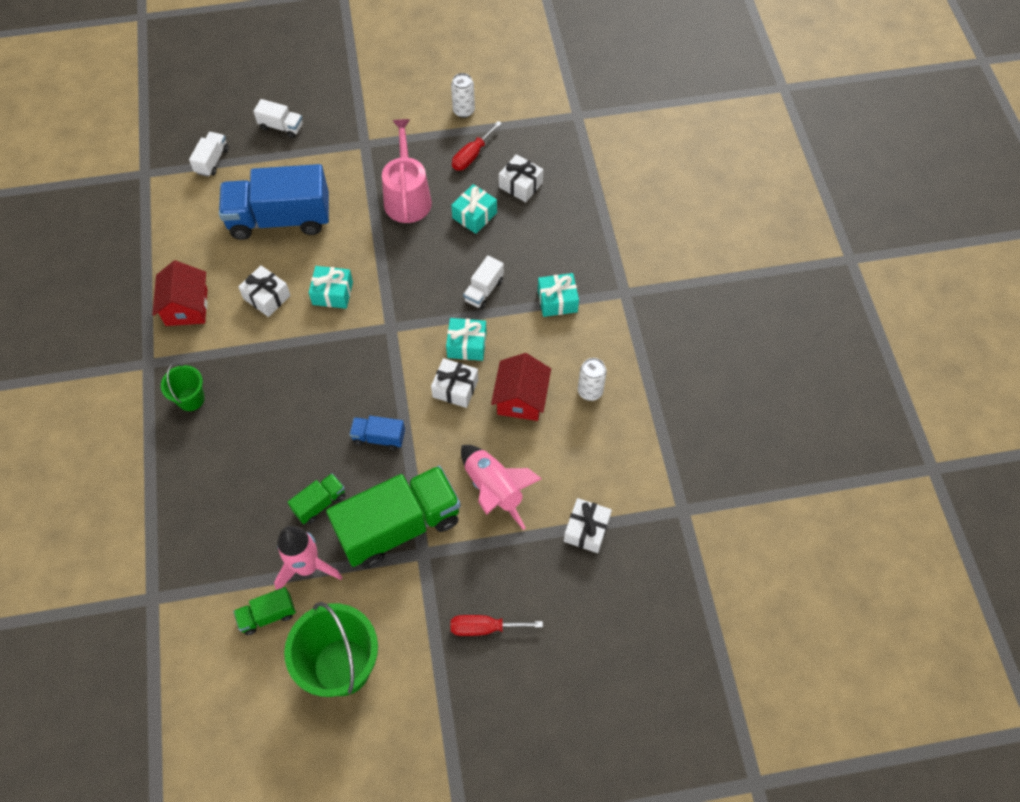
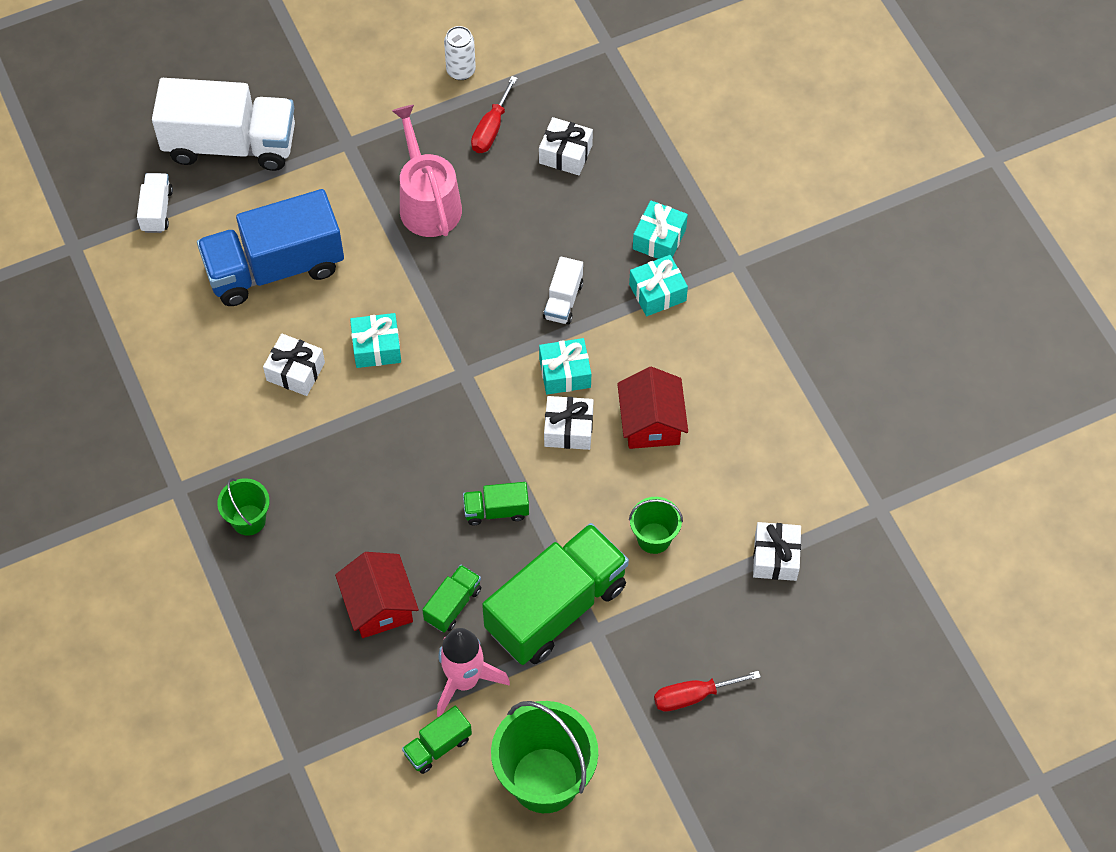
camera: 15 degrees left, 0 degrees up
(186, 307) = (198, 408): red house -> red house (379, 605)
(281, 127) = (230, 144): white truck -> white truck, size x2.23
(379, 437) = (496, 510): blue truck -> green truck
(474, 215) = (520, 207): turquoise gift -> turquoise gift (659, 239)
(494, 490) = (654, 538): pink rocket -> green bucket
(590, 391) = (730, 394): white can -> none

